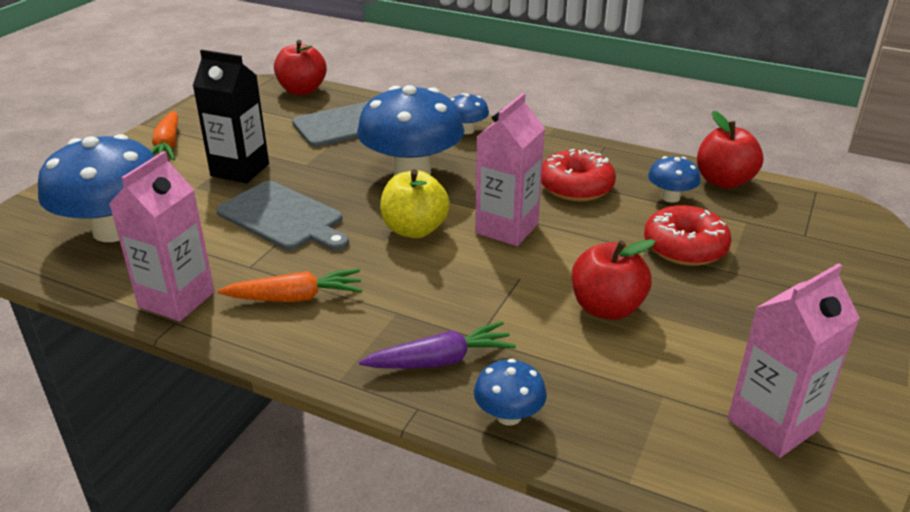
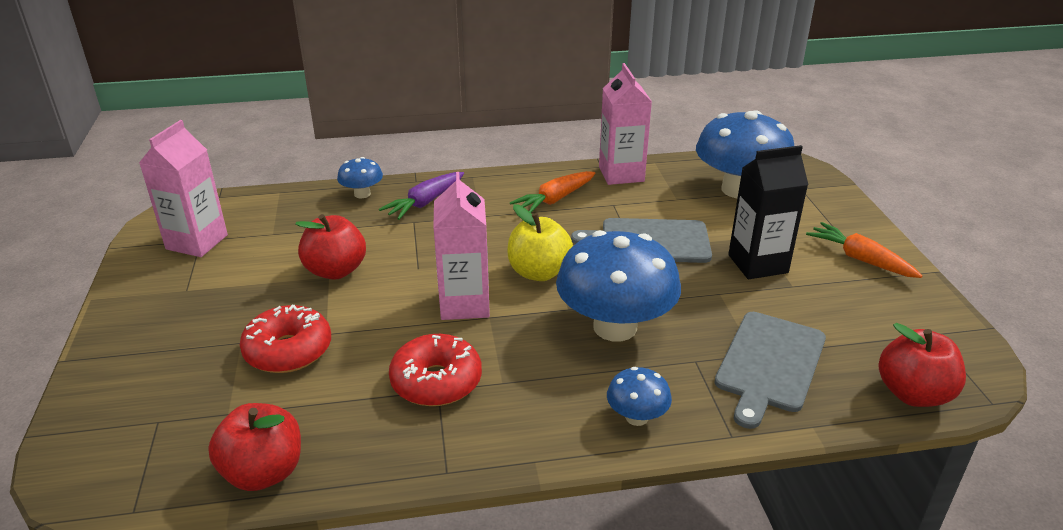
camera: 145 degrees right, 0 degrees up
(670, 197) = (324, 413): blue mushroom -> none

